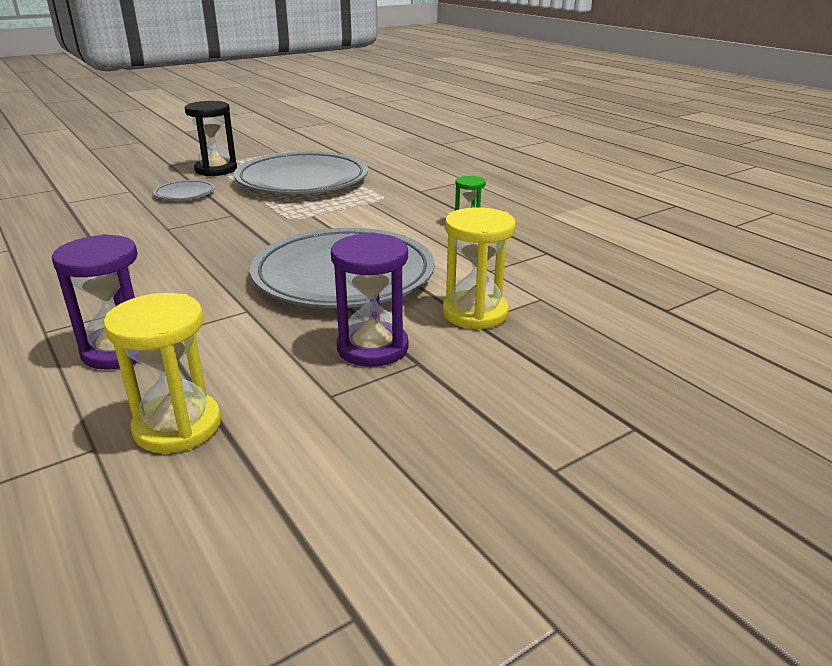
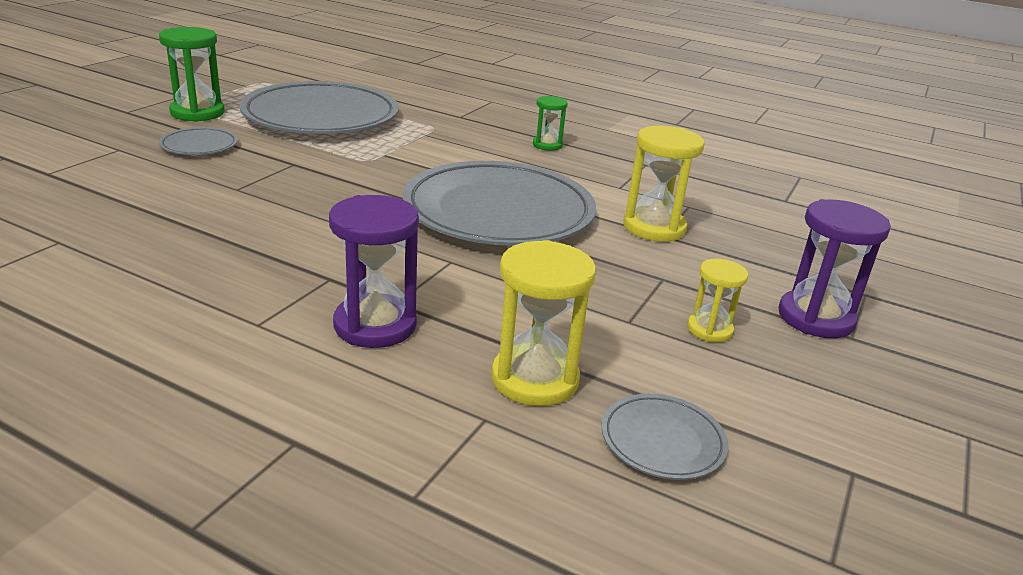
camera: 30 degrees left, 0 degrees up
(209, 516) = (662, 441): none -> grey plate
(216, 170) = (197, 113): black hourglass -> green hourglass
(372, 348) = (610, 273): purple hourglass -> purple hourglass (815, 318)
(400, 422) = (709, 330): none -> yellow hourglass

